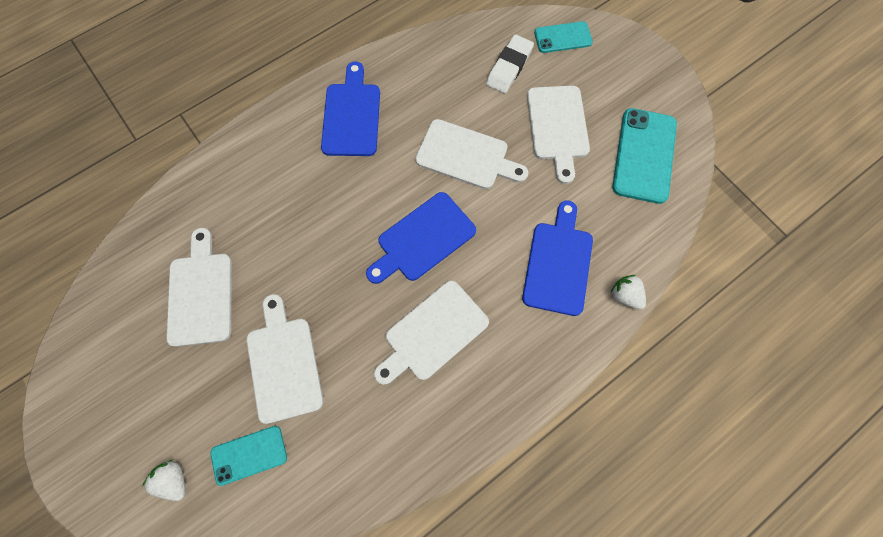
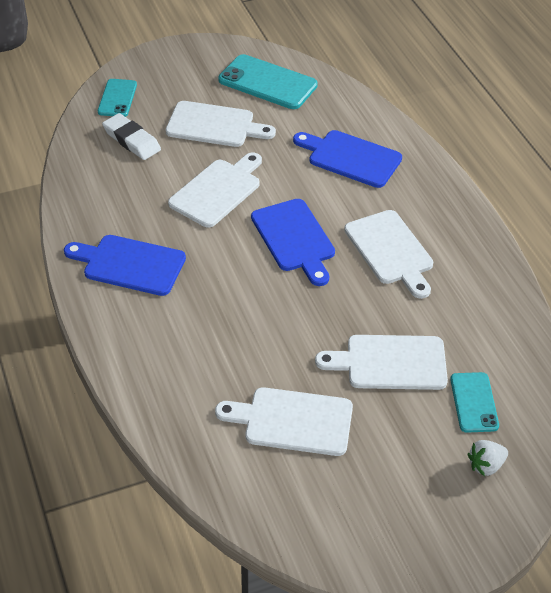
camera: 75 degrees left, 25 degrees down
(625, 295) = (393, 127): white strawberry -> none

